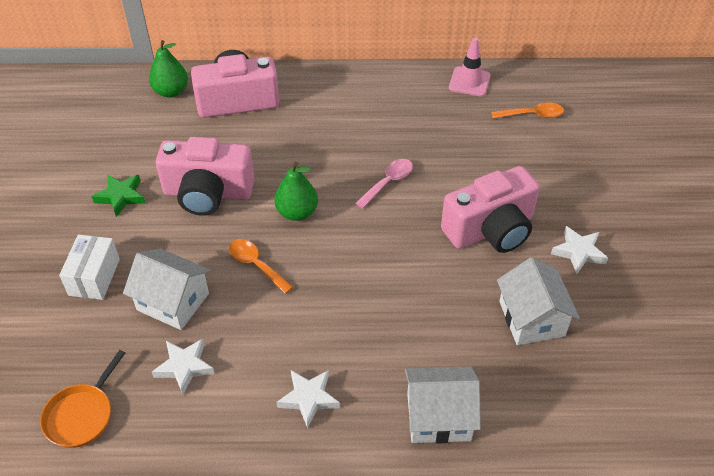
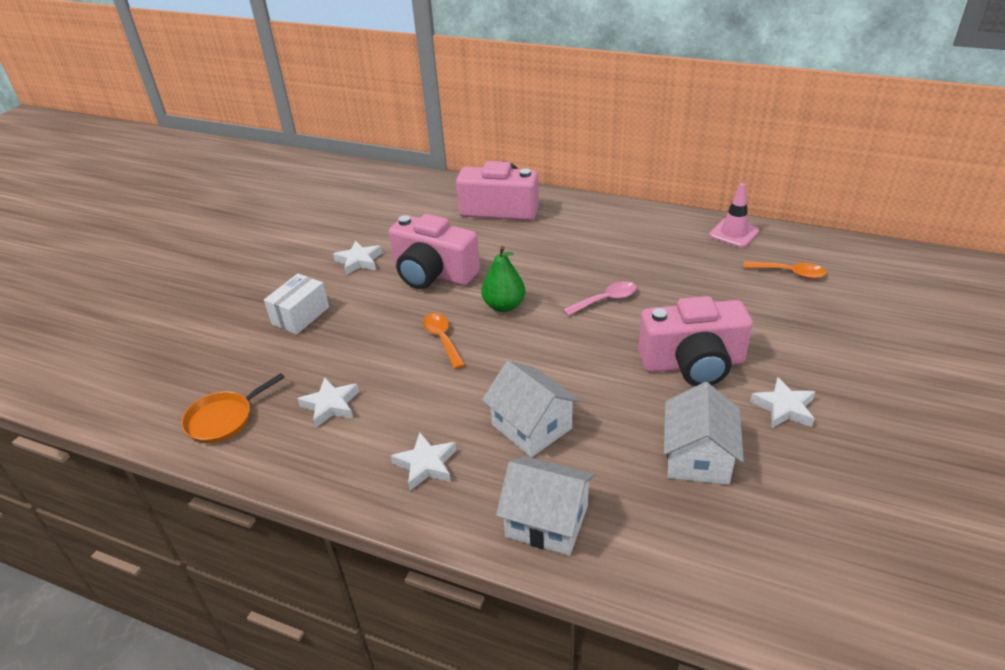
camera: 25 degrees right, 10 degrees down
(121, 197) = (359, 261): green star -> white star
(171, 91) = (447, 193): green pear -> none
(173, 302) = (353, 350): white house -> white house (531, 426)

